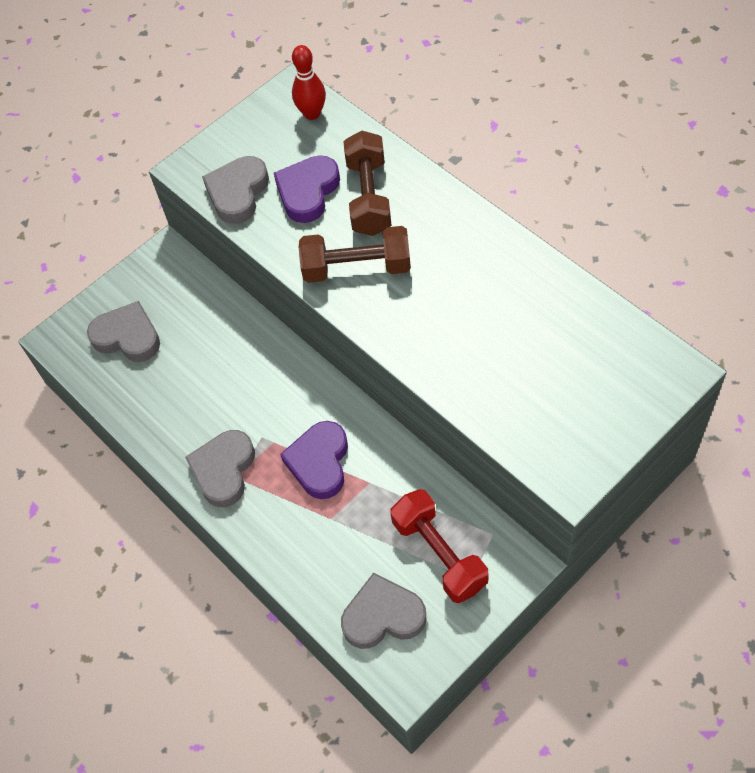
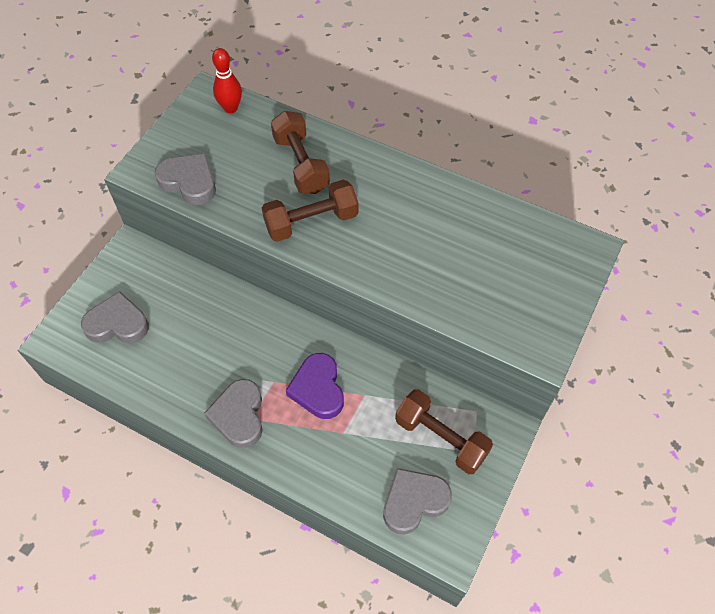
camera: 25 degrees left, 0 degrees up
(237, 193) = (189, 182): grey heart -> grey heart turned 120 degrees clockwise
(308, 192) = (249, 170): purple heart -> none
(439, 554) = (441, 438): red dumbbell -> brown dumbbell

